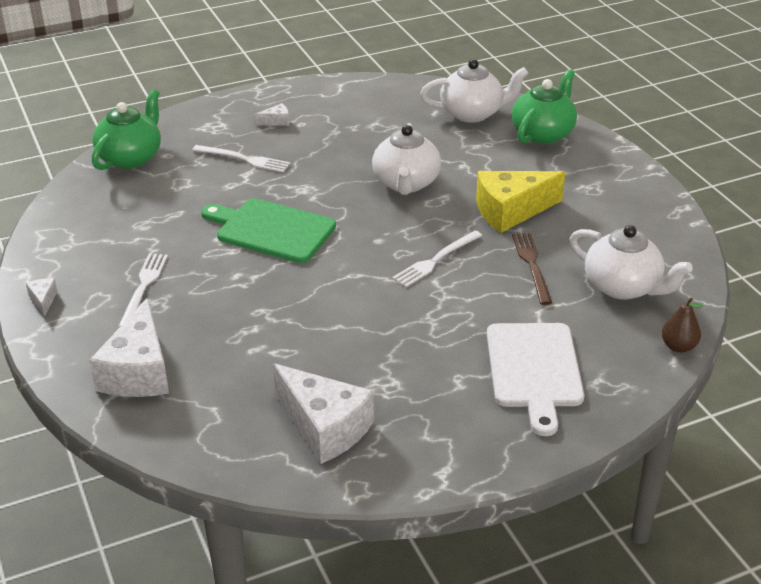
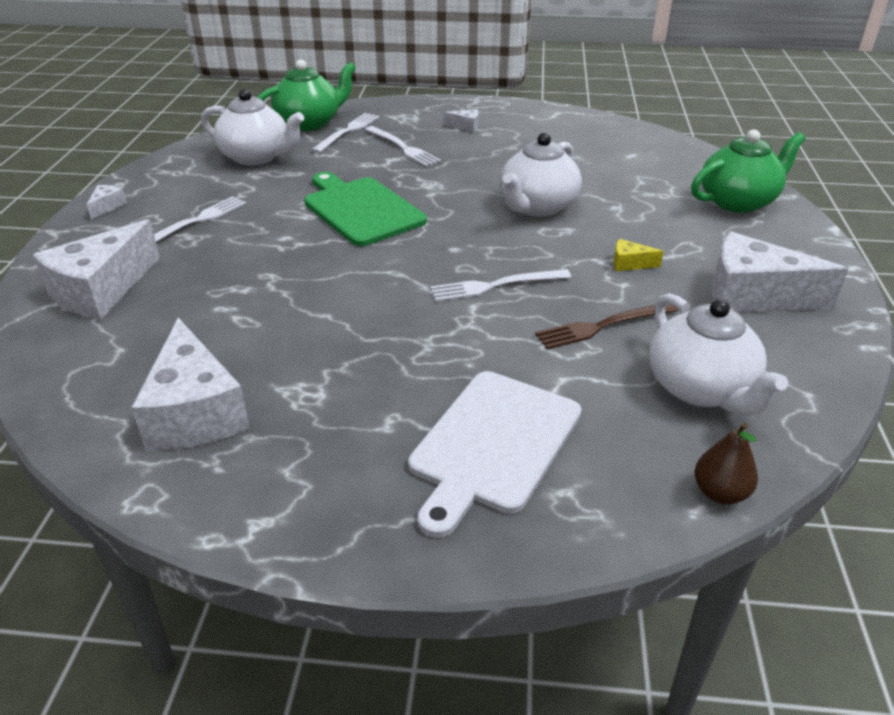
camera: 30 degrees right, 0 degrees up
(177, 157) = (347, 131): none -> white fork
(472, 113) = (672, 165): white teapot -> white teapot (257, 157)
(511, 211) = (629, 264): yellow cheese -> yellow cheese, size x0.42
(532, 265) = (603, 326): brown fork -> brown fork turned 135 degrees counterclockwise
(606, 209) = (753, 296): none -> white cheese

